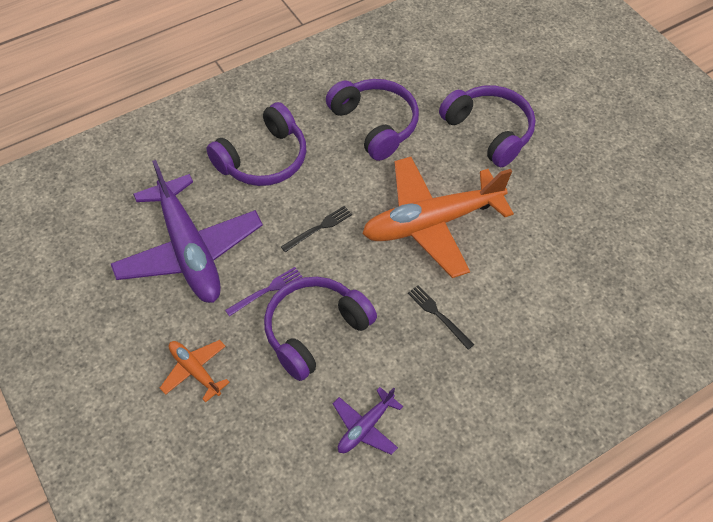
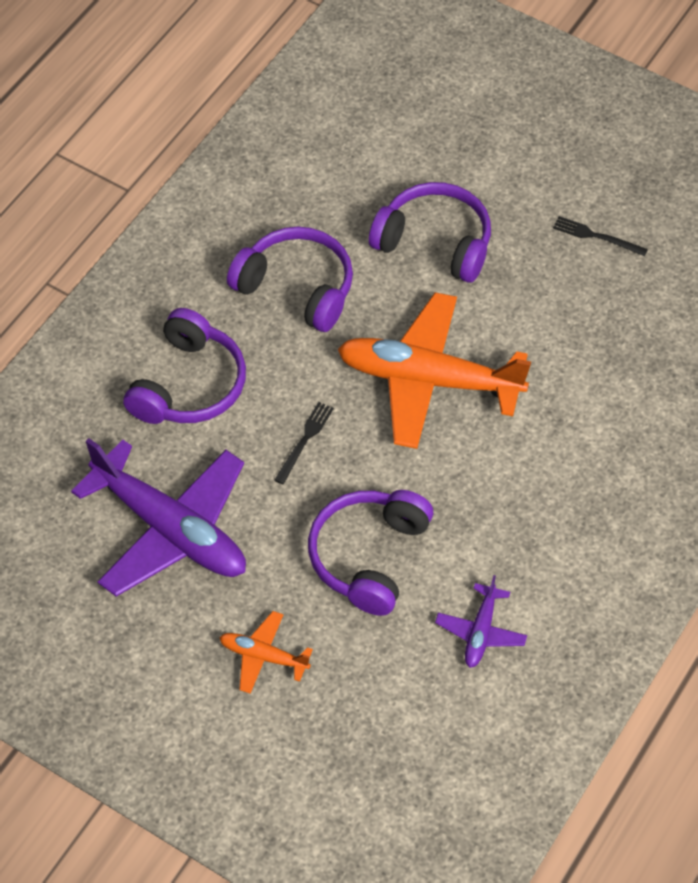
camera: 25 degrees left, 0 degrees up
(266, 290) = (288, 536): purple fork -> none
(431, 222) = (428, 380): orange plane -> orange plane turned 60 degrees clockwise
(438, 315) = (492, 481): black fork -> black fork (596, 236)

